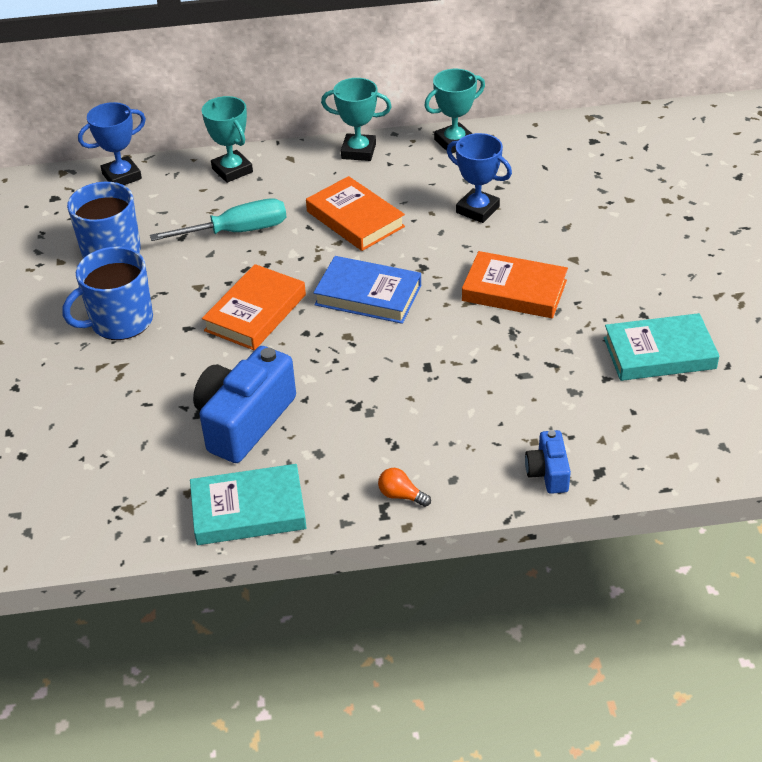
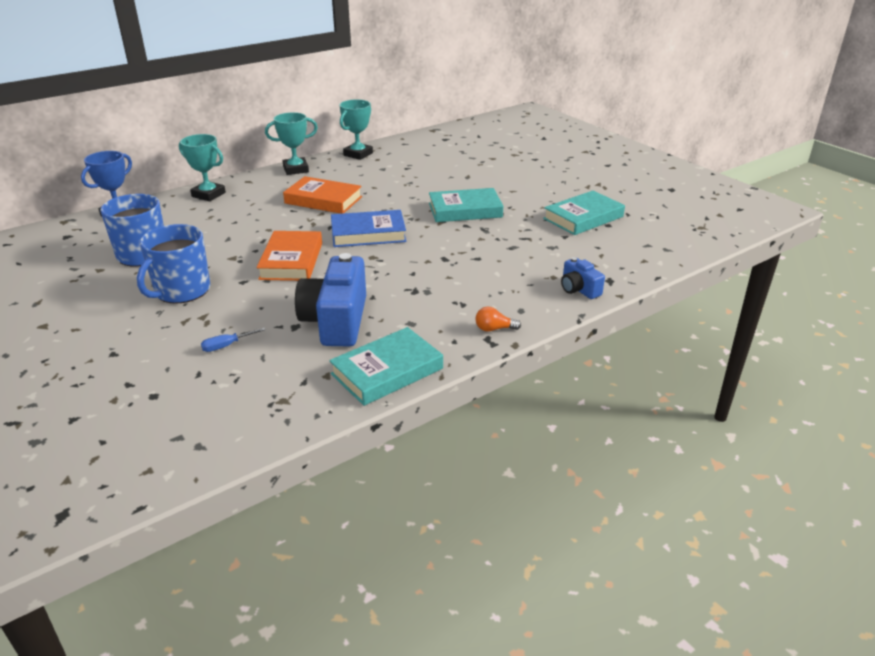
camera: 30 degrees left, 10 degrees down
(119, 416) = (227, 346): none -> blue screwdriver
(236, 231) = (239, 223): turquoise screwdriver -> none
(477, 210) = (403, 180): blue trophy -> none
(514, 291) = (465, 210): orange book -> turquoise book

